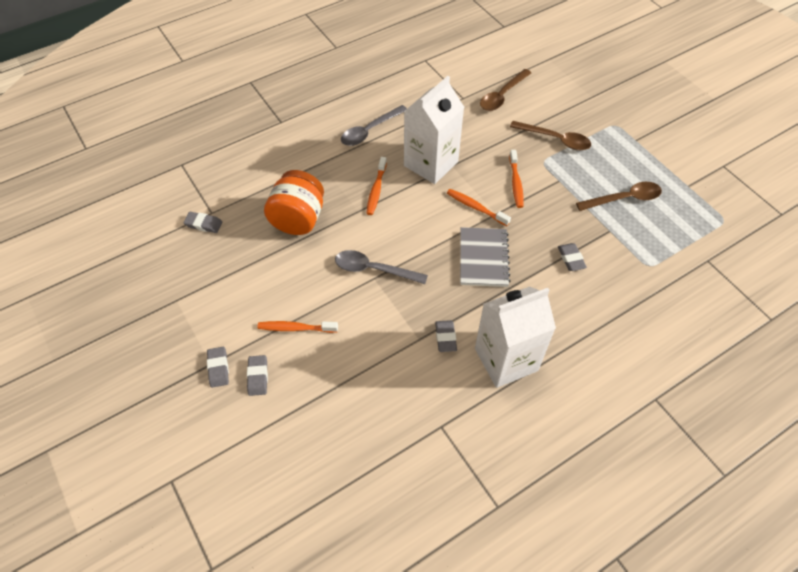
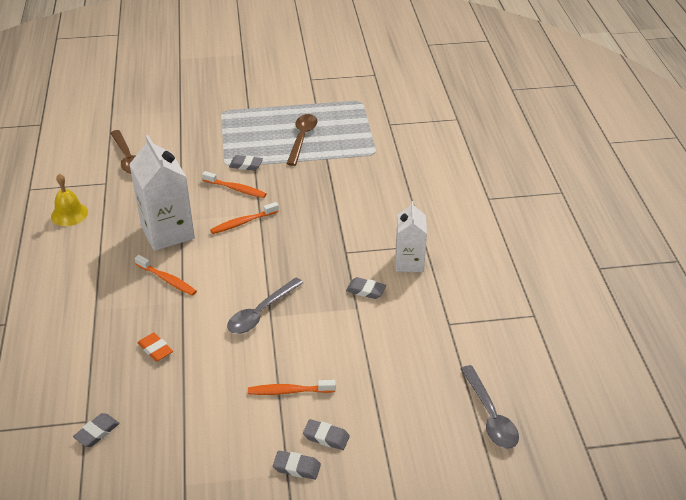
camera: 65 degrees left, 15 degrees down
(295, 328) = (289, 391): orange toothbrush -> orange toothbrush turned 60 degrees clockwise
(298, 219) = (155, 349): orange jar -> orange eraser
(370, 131) = (86, 259): grey spoon -> grey spoon (490, 415)
(412, 96) = (69, 214): none -> yellow bell
(483, 258) = (301, 238): grey notebook -> none
(506, 359) = (409, 262): white carton -> white carton, size x0.63
(555, 139) = (208, 148): brown spoon -> none
(571, 259) = (338, 189): grey eraser -> grey eraser (246, 165)

